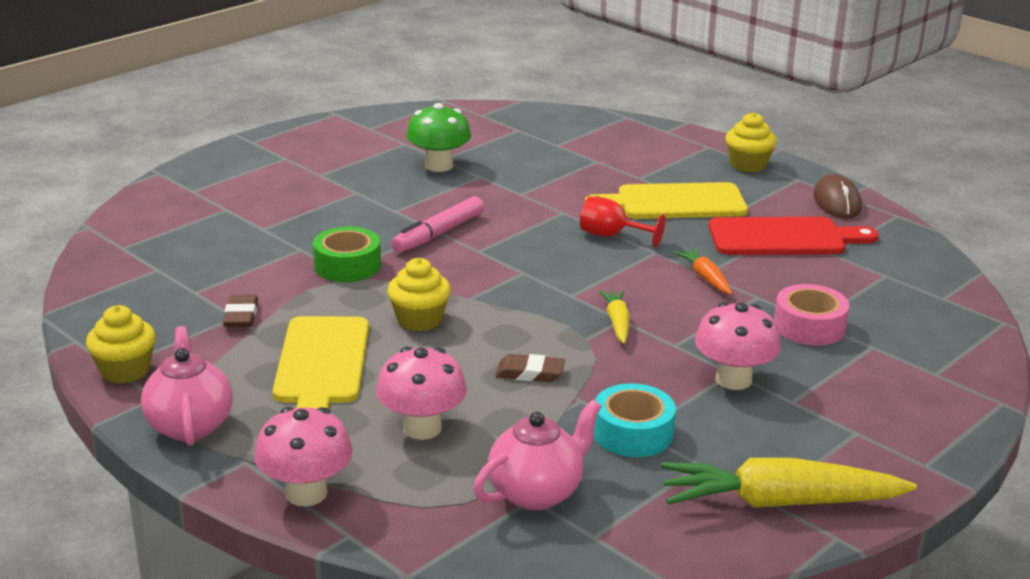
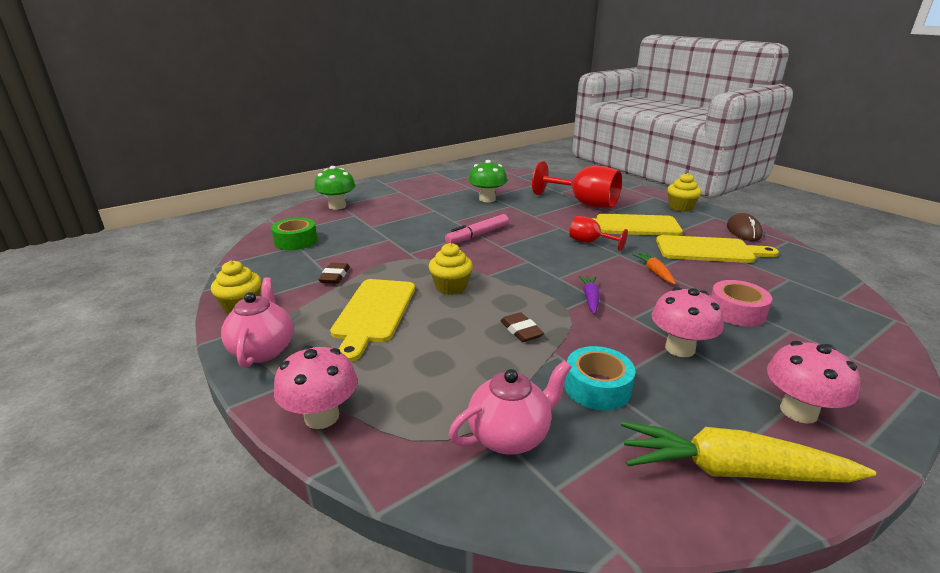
camera: 10 degrees right, 0 degrees up
(189, 193) = (337, 206): none -> green mushroom
(347, 266) = (414, 250): green tape -> green tape (296, 241)
(422, 428) = (430, 367): pink mushroom -> pink mushroom (798, 411)
(530, 373) = (521, 330): brown eraser -> brown eraser turned 45 degrees clockwise
(597, 165) = (584, 203): none -> red goblet
(617, 322) = (590, 298): yellow carrot -> purple carrot
(783, 238) = (708, 250): red cutting board -> yellow cutting board

